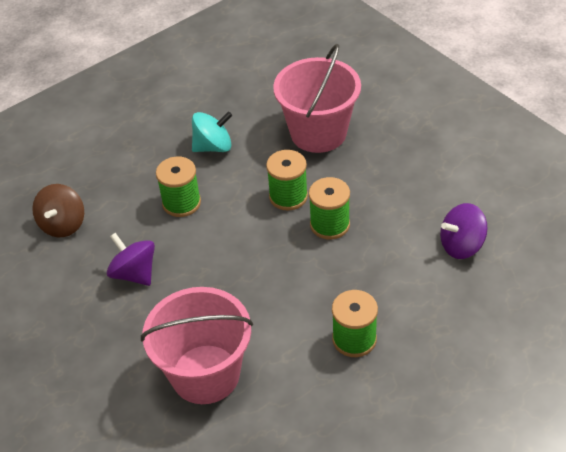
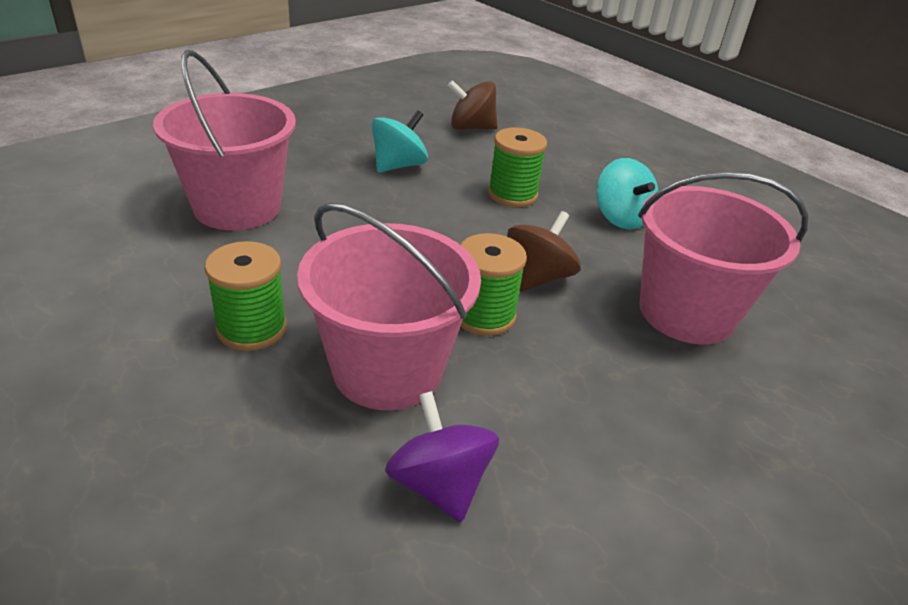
camera: 80 degrees right, 10 degrees down
(134, 273) = (398, 165): purple spinning top -> turquoise spinning top
(288, 196) = (538, 277): green spool -> brown spinning top
(383, 269) = (387, 369): none -> pink bucket

